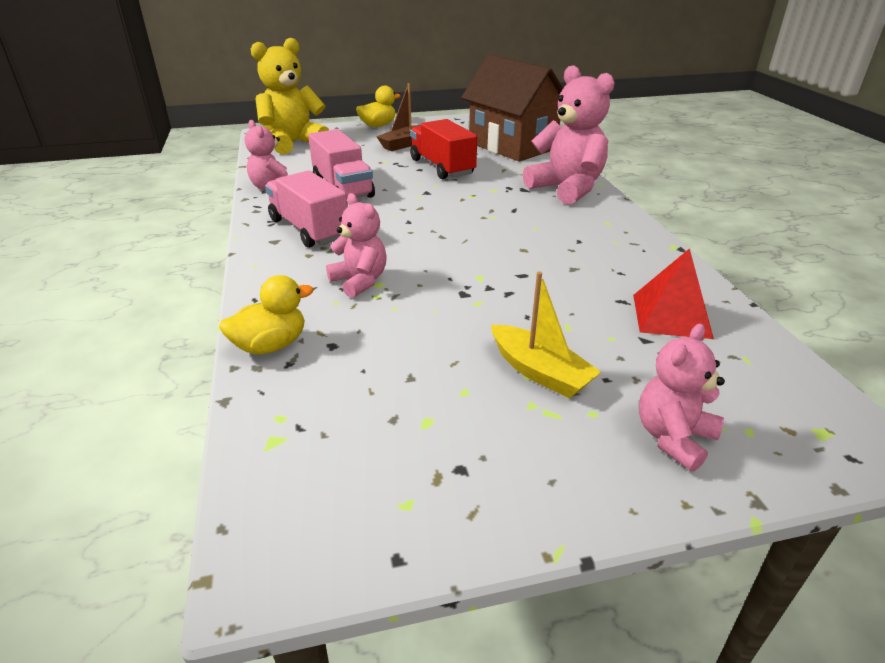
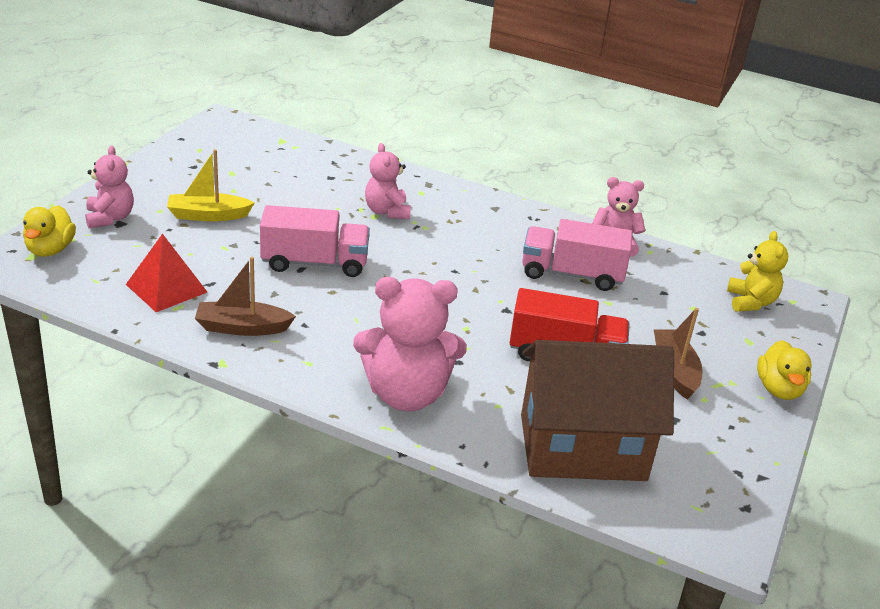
camera: 125 degrees right, 0 degrees up
(271, 345) = (357, 163): yellow duck -> yellow duck (50, 249)
(293, 143) = (750, 302): yellow teddy bear -> yellow teddy bear, size x0.59
(309, 229) = (498, 226): pink truck -> pink truck (314, 263)
(360, 281) = (387, 211): pink teddy bear -> pink teddy bear turned 75 degrees clockwise
(632, 258) = (242, 328): none -> brown boat

